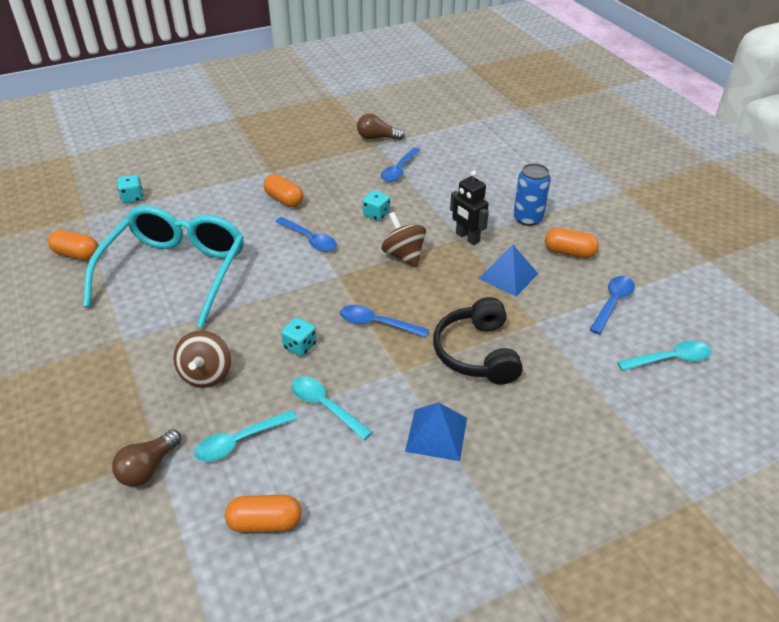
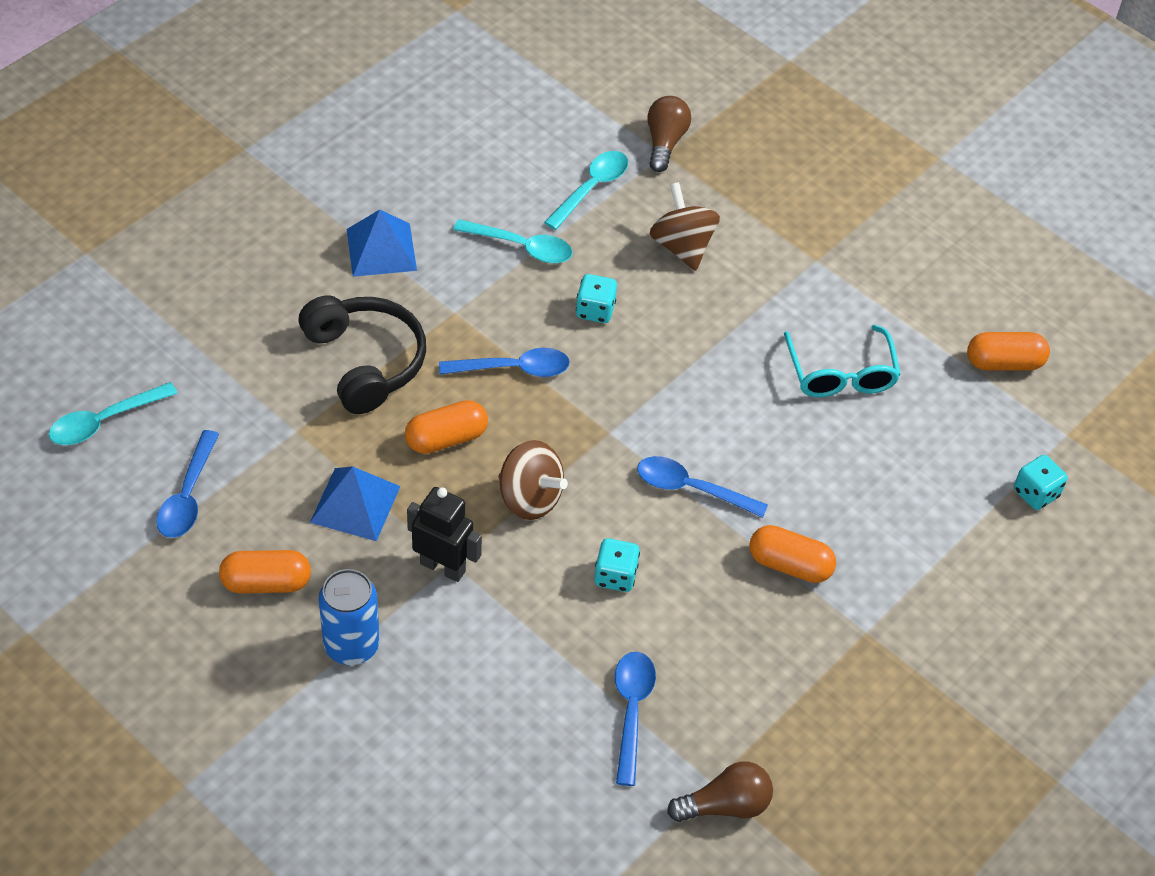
camera: 155 degrees right, 10 degrees up
(176, 271) = (841, 374): turquoise glasses -> turquoise glasses, size x0.52
(265, 523) = (517, 128): orange capsule -> orange capsule (446, 438)

